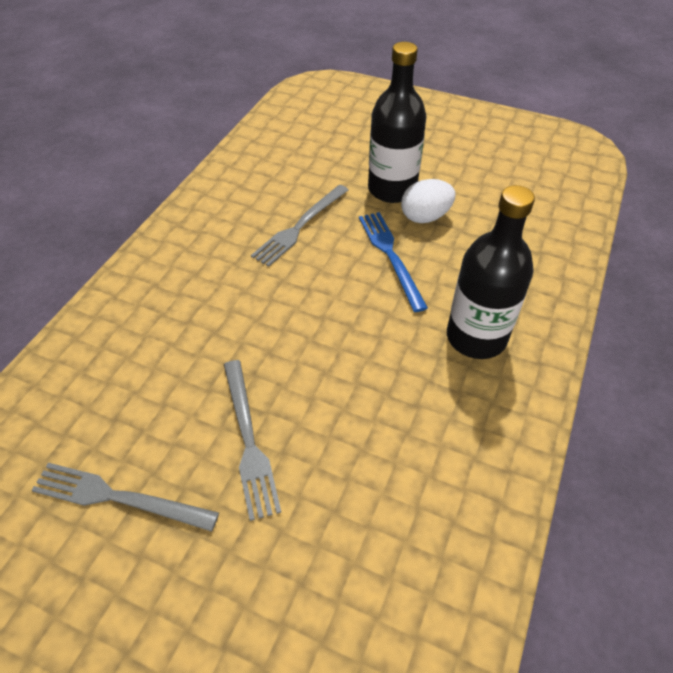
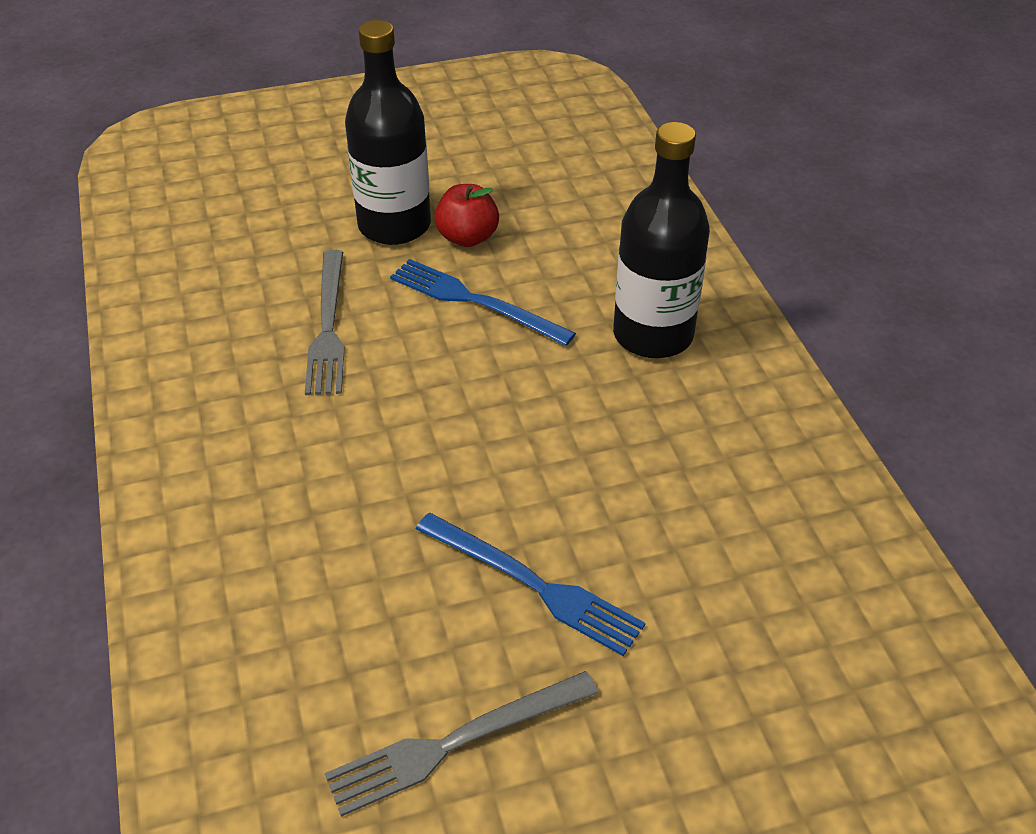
camera: 40 degrees left, 5 degrees down
(249, 440) = (533, 584): grey fork -> blue fork
(425, 217) = (467, 237): white egg -> red apple

